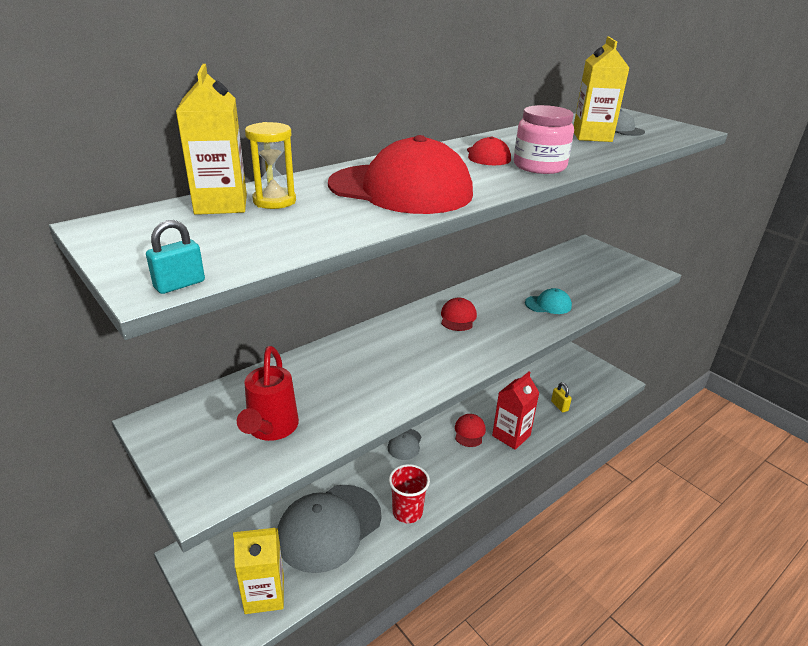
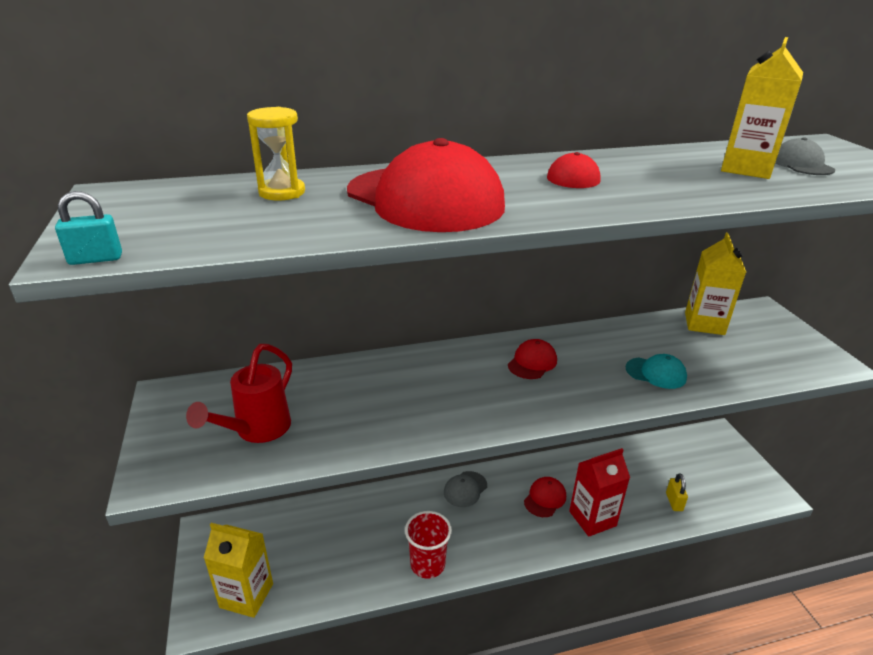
camera: 25 degrees right, 0 degrees up
(221, 204) = (230, 188): yellow carton -> yellow carton (704, 323)
(329, 527) = (341, 551): grey cap -> none
(539, 166) = (627, 196): pink jar -> none

